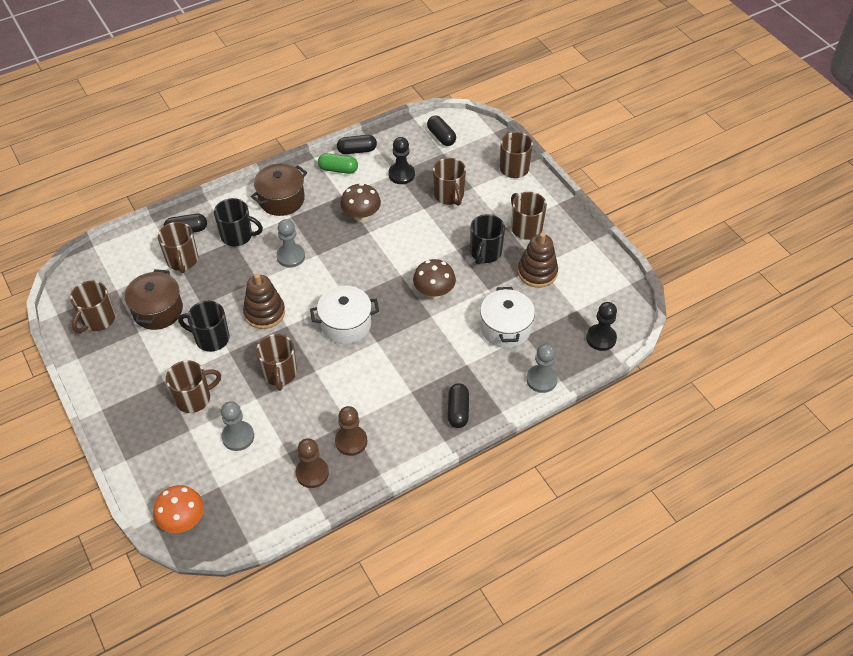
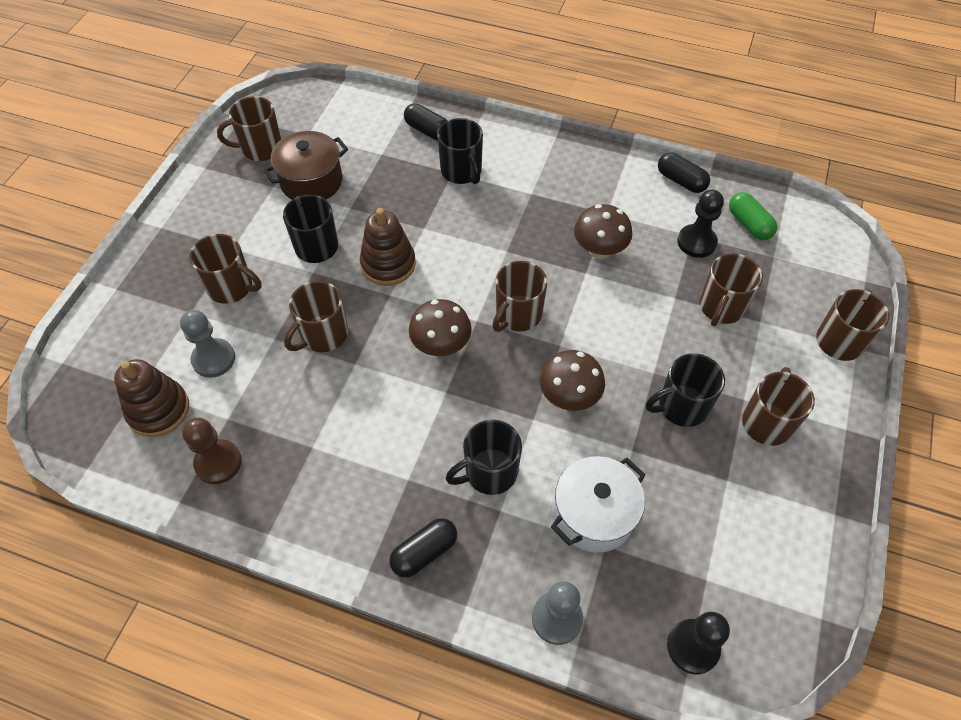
camera: 50 degrees right, 5 degrees up
(182, 260) = (388, 154): brown mug -> brown mug (517, 315)
(183, 520) = (76, 390): orange mushroom -> none
(281, 199) = (544, 170): brown pot -> none
(291, 256) = (481, 231): grey pawn -> none
(338, 169) = (637, 185): green capsule -> green capsule (749, 224)
(346, 324) = (441, 346): white pot -> brown mushroom
(351, 441) = (289, 469): brown pawn -> none
(441, 137) = (793, 237): black capsule -> none
(442, 354) = (489, 472): none -> black mug
(537, 272) = (715, 486): brown stacking toy -> brown stacking toy (158, 410)

